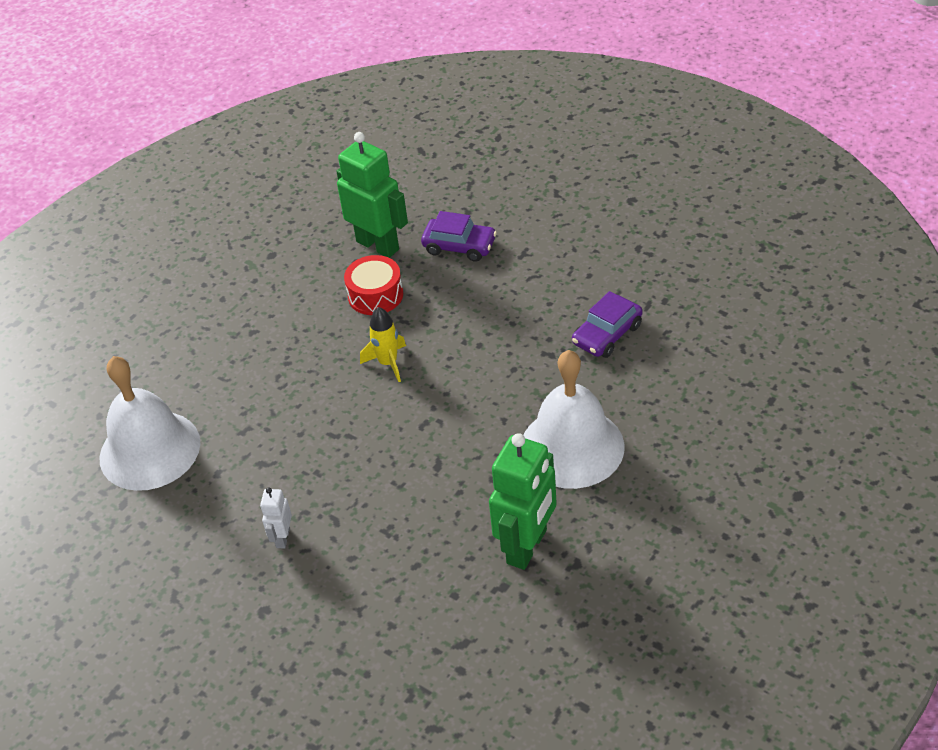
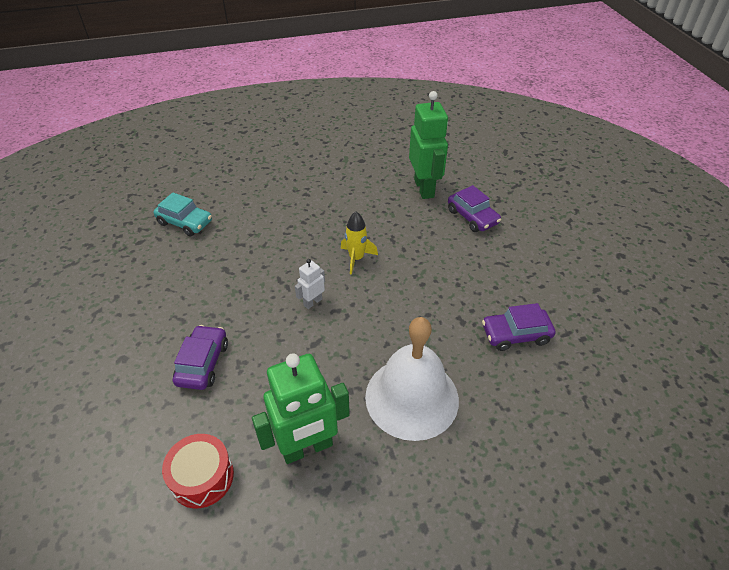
camera: 35 degrees right, 0 degrees up
(150, 450) = (185, 222): white bell -> turquoise car
(282, 538) = (183, 321): white robot -> white robot (312, 302)
(351, 556) = (203, 363): none -> purple car
(375, 295) = (392, 215): red drum -> red drum (202, 477)

